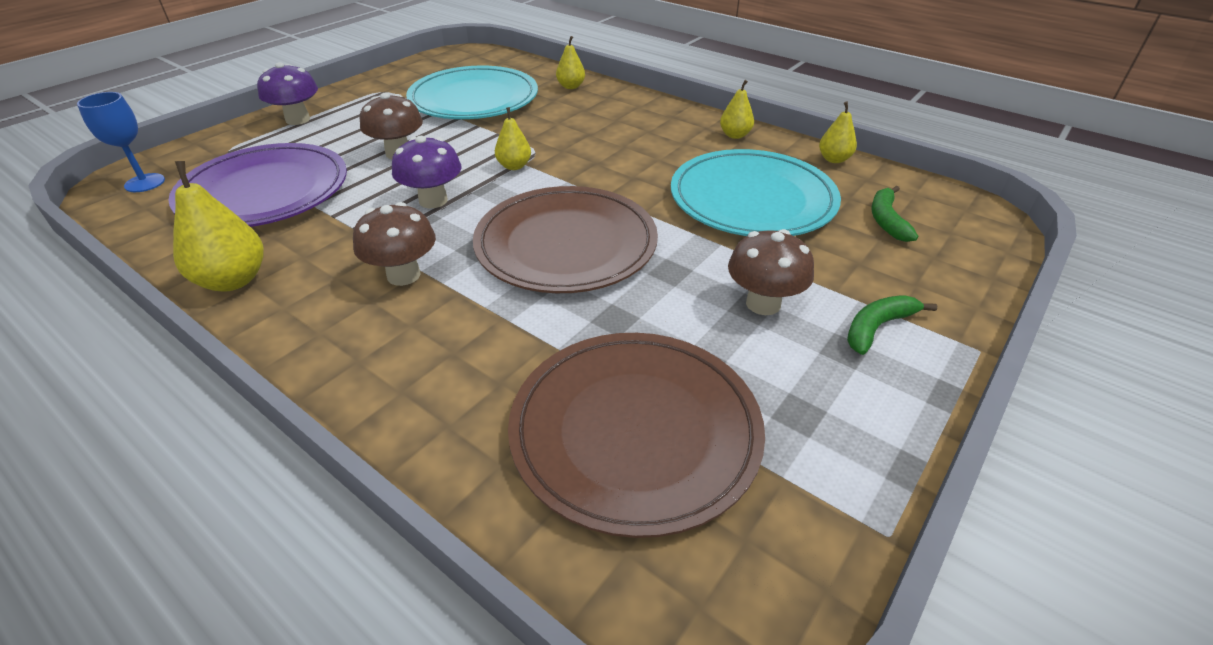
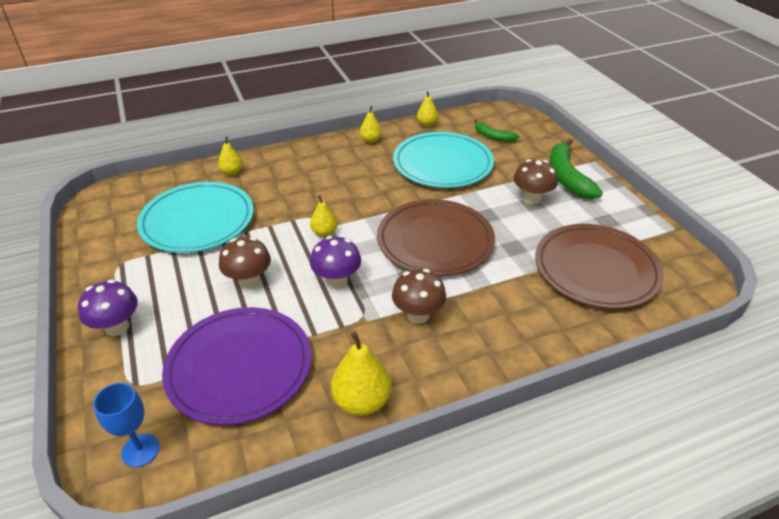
camera: 60 degrees left, 0 degrees up
(877, 327) = (567, 177): green banana -> green banana, size x1.74

